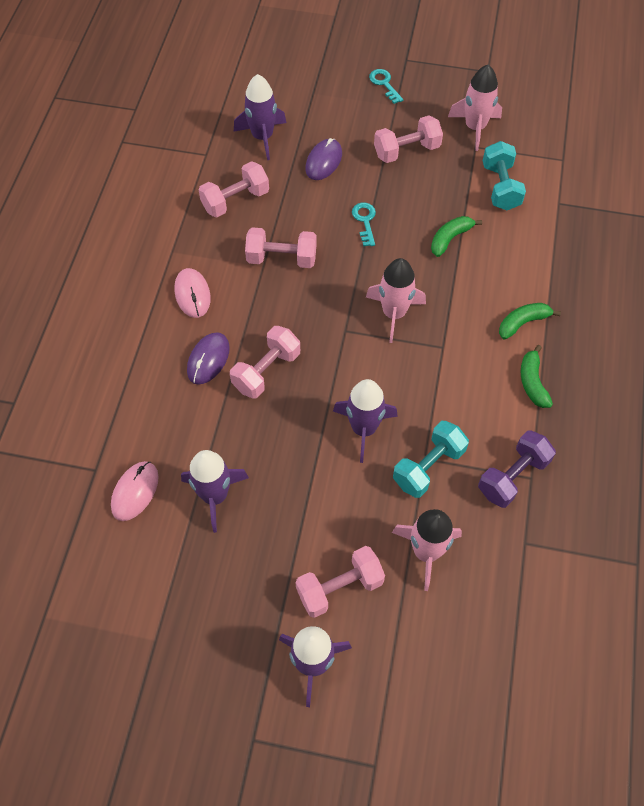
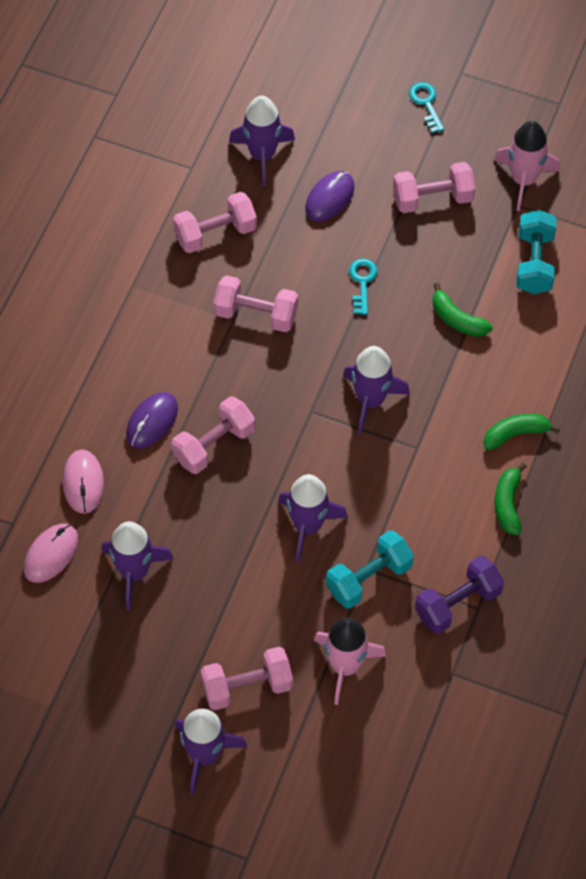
camera: 10 degrees right, 0 degrees up
(192, 294) = (146, 342): pink mouse -> pink mouse (83, 483)
(394, 314) = (371, 400): pink rocket -> purple rocket
(450, 239) = (457, 319): green banana -> green banana turned 105 degrees counterclockwise

